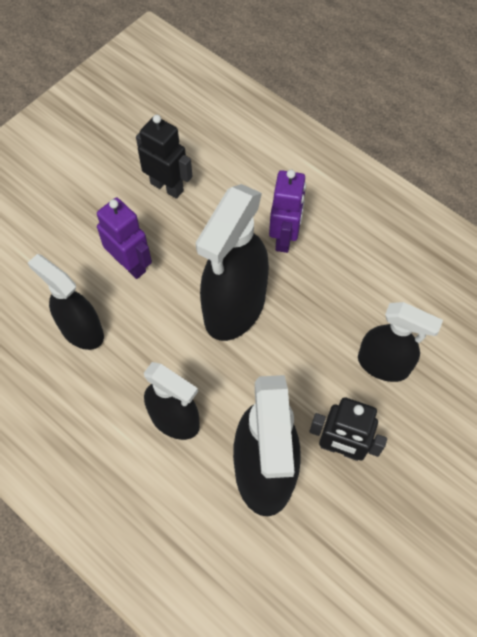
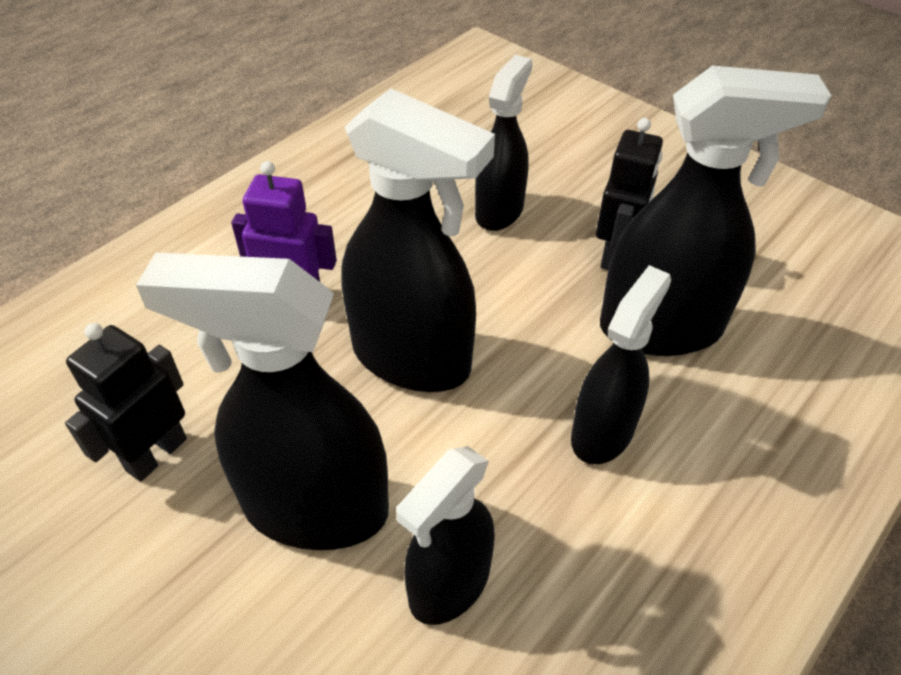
camera: 90 degrees left, 15 degrees down
(130, 264) = (314, 508): purple robot -> black spray bottle

